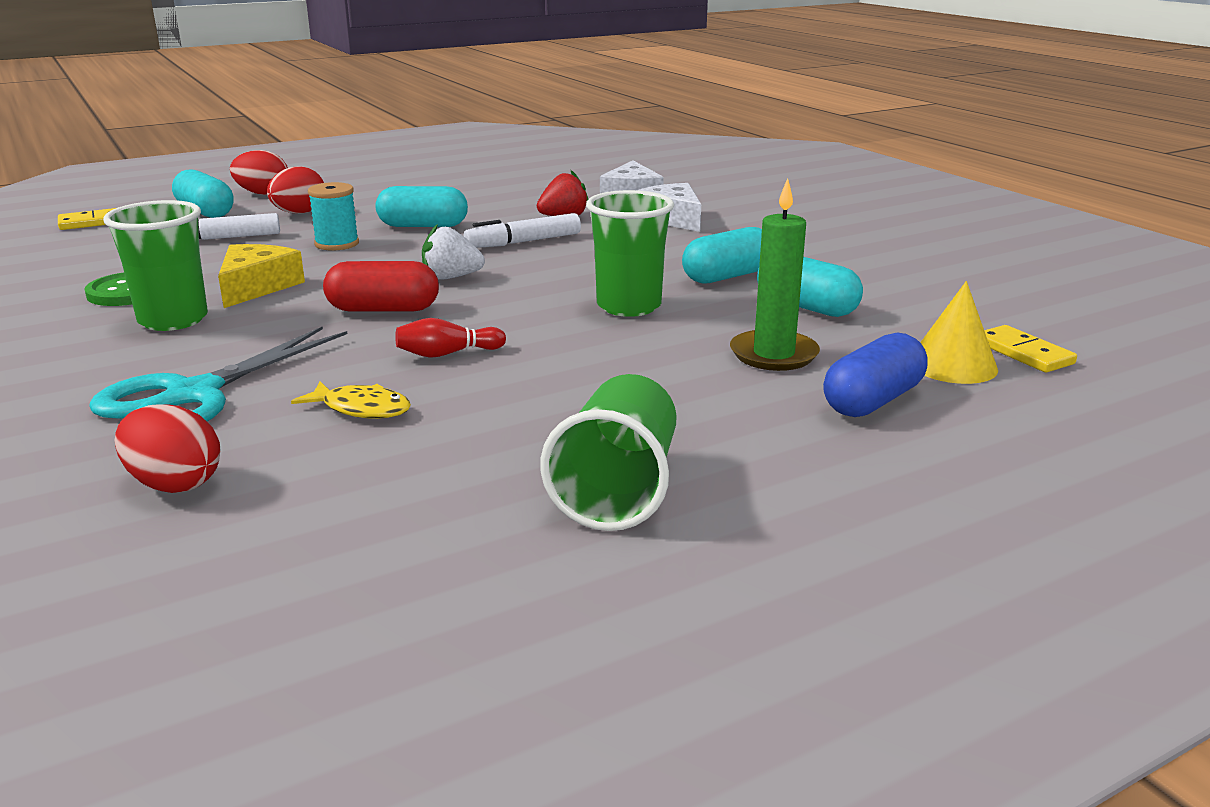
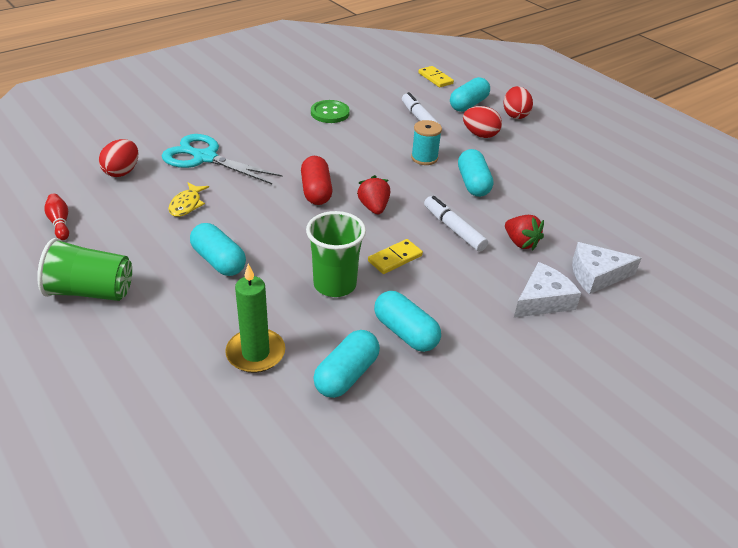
camera: 80 degrees right, 15 degrees up
(173, 320) = (293, 133): green cup -> none
(256, 287) = (344, 146): yellow cheese -> none
(447, 354) = (253, 221): red bowling pin -> red bowling pin (60, 223)
(451, 277) = (374, 207): white strawberry -> red strawberry
(552, 379) = (219, 261): none -> turquoise capsule
(873, 401) = (181, 398): blue capsule -> none
(952, 365) = (238, 450): yellow cone -> none
(1024, 353) = (262, 503): yellow domino -> yellow domino (395, 258)

